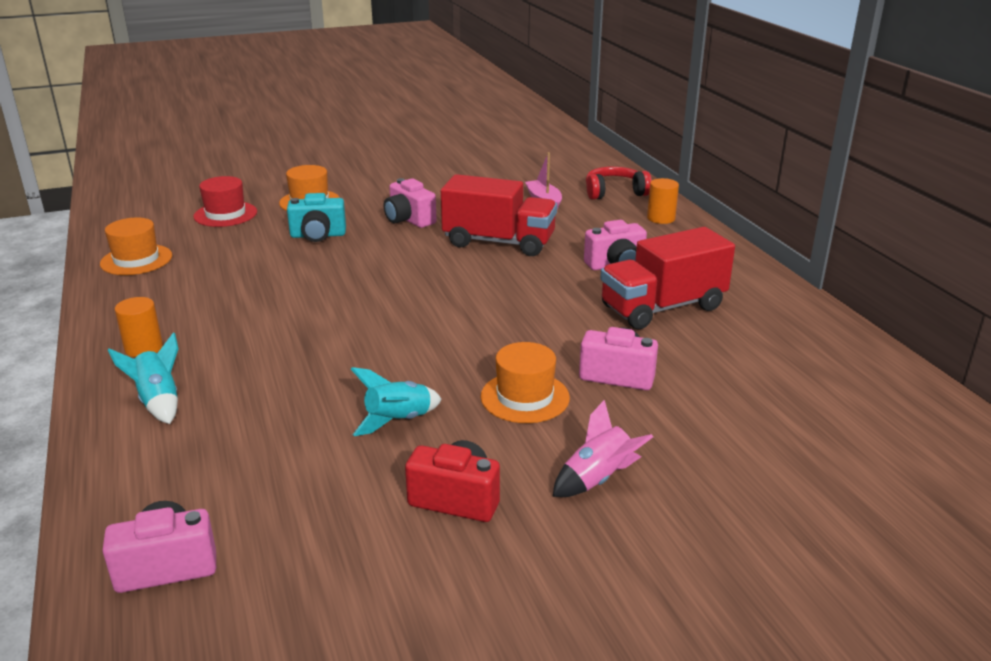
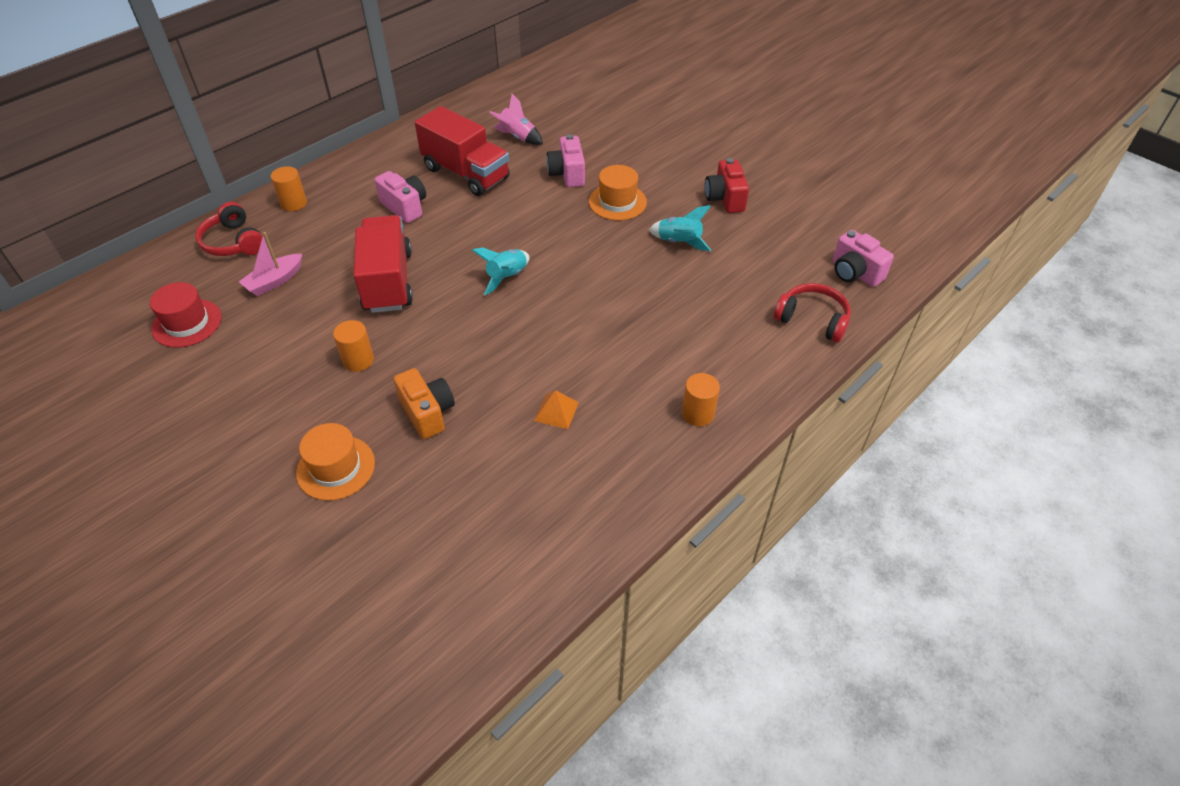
camera: 115 degrees left, 20 degrees up
(136, 260) = (559, 535): orange hat -> none
(146, 477) = (812, 319): none -> red headphones
(158, 401) = (748, 360): turquoise rocket -> turquoise rocket (507, 277)
(225, 214) = (404, 530): red hat -> red hat (187, 323)
(247, 283) = (556, 411): none -> orange pyramid
(318, 235) = (427, 413): turquoise camera -> orange camera
(409, 220) = (358, 360): pink camera -> orange cylinder
(598, 479) = (671, 160): pink rocket -> pink rocket (517, 137)

